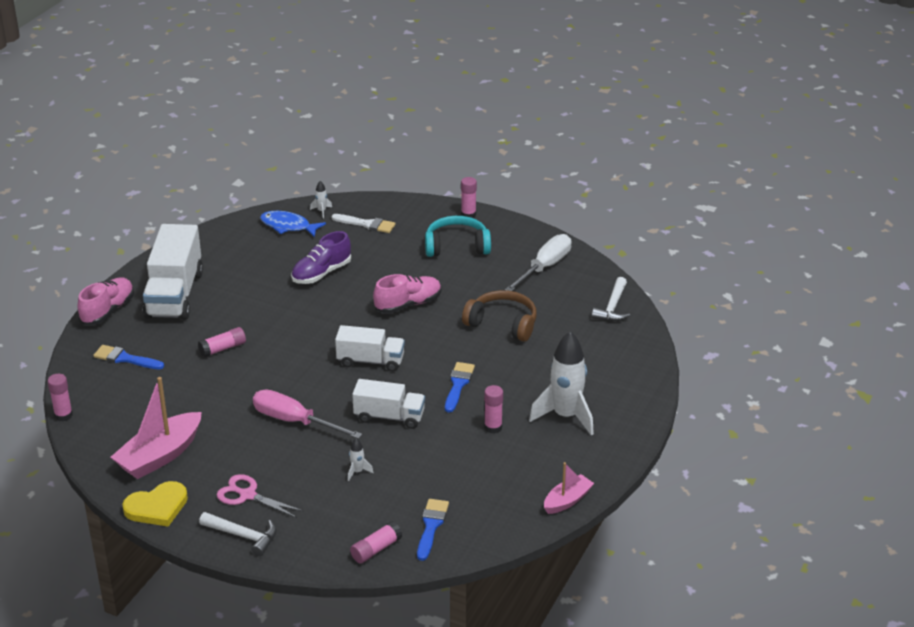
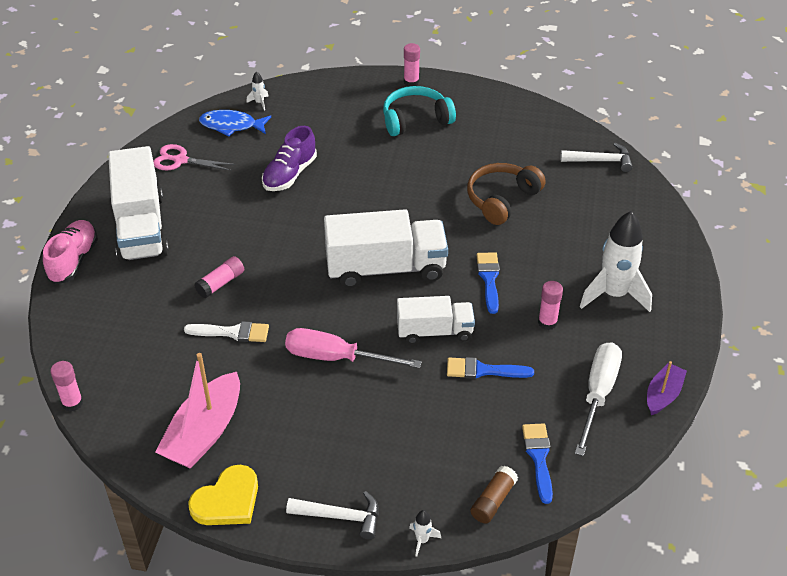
camera: 15 degrees left, 10 degrees up
(125, 358) = (116, 316): blue brush -> blue brush (483, 370)
(247, 495) = (323, 462): pink scissors -> pink scissors (180, 160)
(357, 472) = (430, 406): white rocket -> white rocket (422, 540)
(367, 224) = (313, 110): white brush -> white brush (232, 332)
(370, 361) = (386, 268): white truck -> white truck, size x1.65
(376, 549) = (493, 500): pink glue stick -> brown glue stick
(408, 304) = (395, 194): pink shoe -> none
(502, 324) = (501, 199): brown headphones -> brown headphones turned 60 degrees counterclockwise
(544, 267) = (513, 128): white screwdriver -> white screwdriver (598, 394)
(567, 500) = (663, 395): pink boat -> purple boat
(612, 307) = (600, 161): white hammer -> white hammer turned 90 degrees counterclockwise

